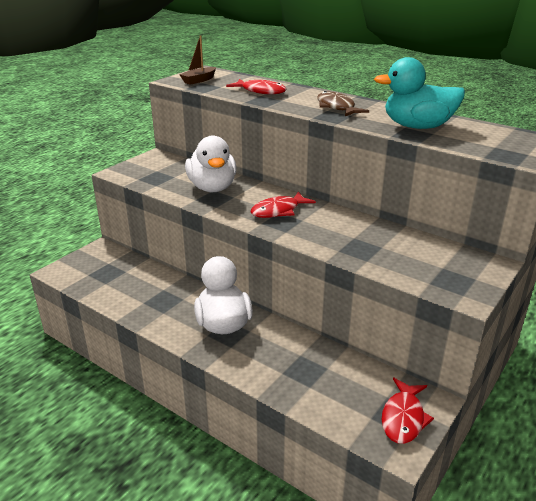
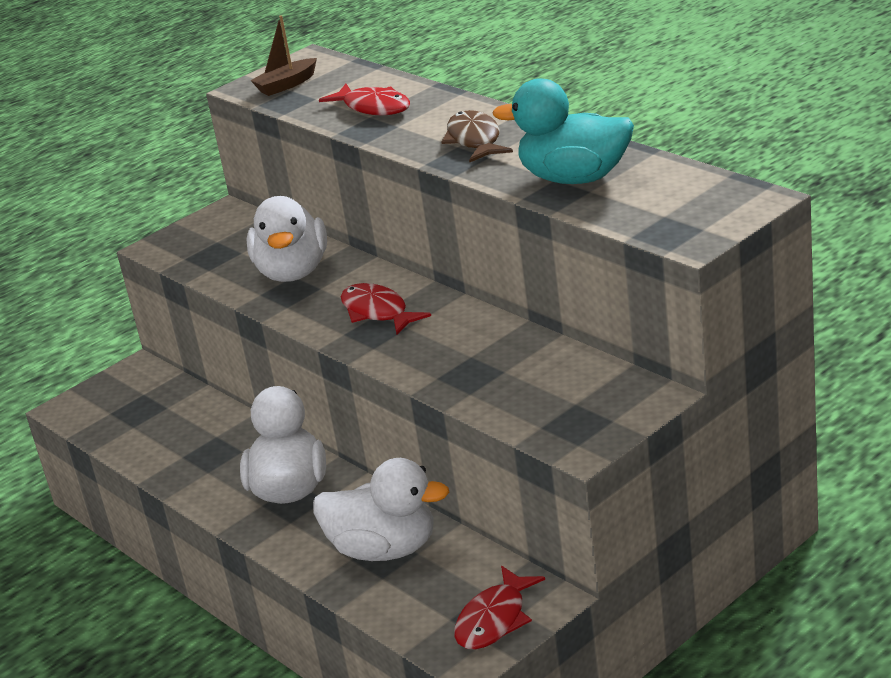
camera: 15 degrees right, 0 degrees up
(278, 211) = (378, 312): red fish -> red fish turned 75 degrees clockwise
(303, 366) = (384, 549): none -> white duck

